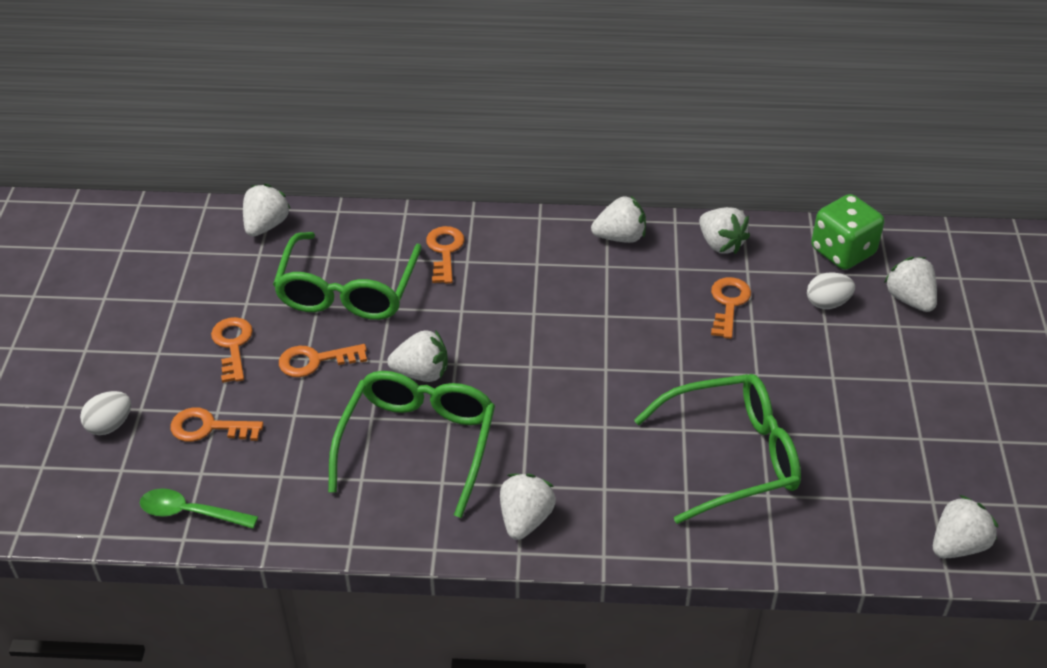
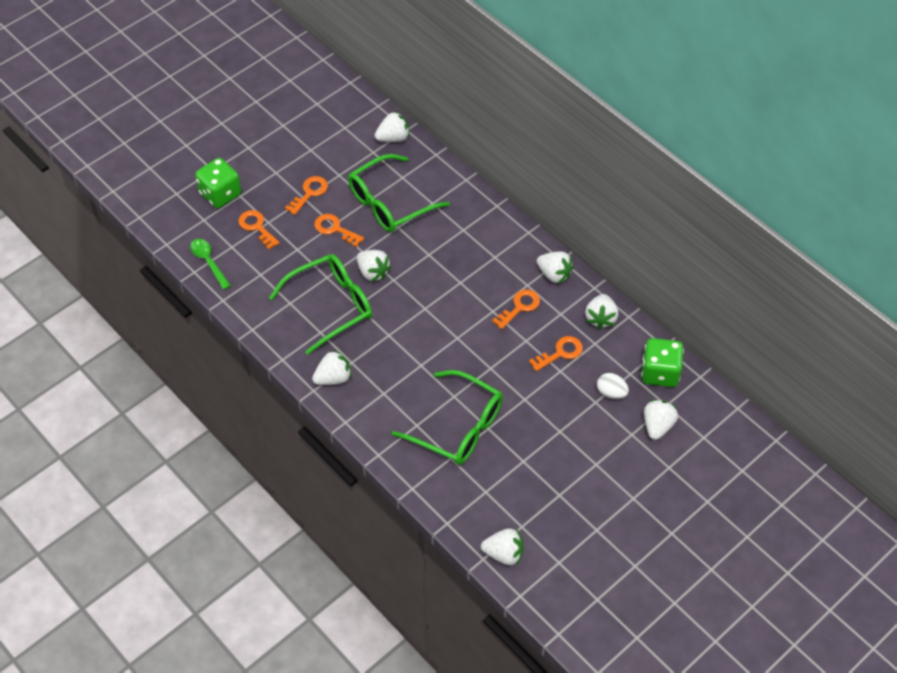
camera: 45 degrees right, 10 degrees up
(110, 425) = (220, 194): white egg -> green dice
(445, 251) = (459, 216): orange key -> orange key (519, 307)

